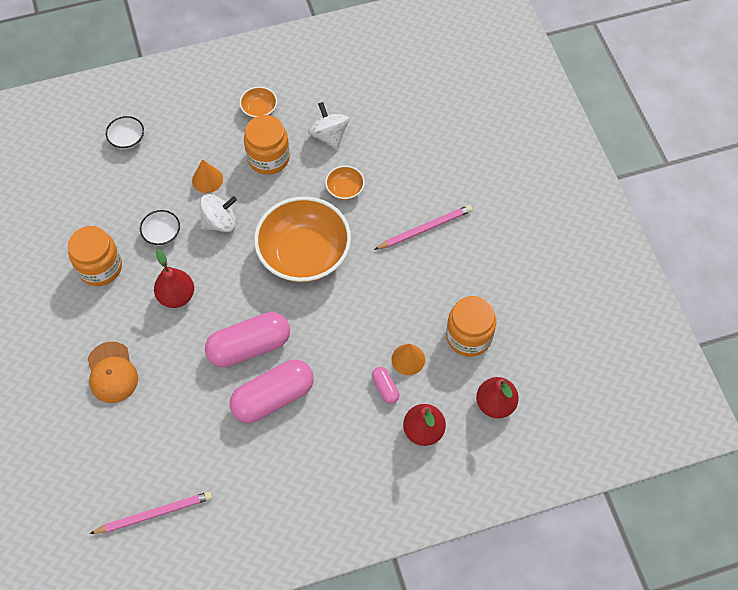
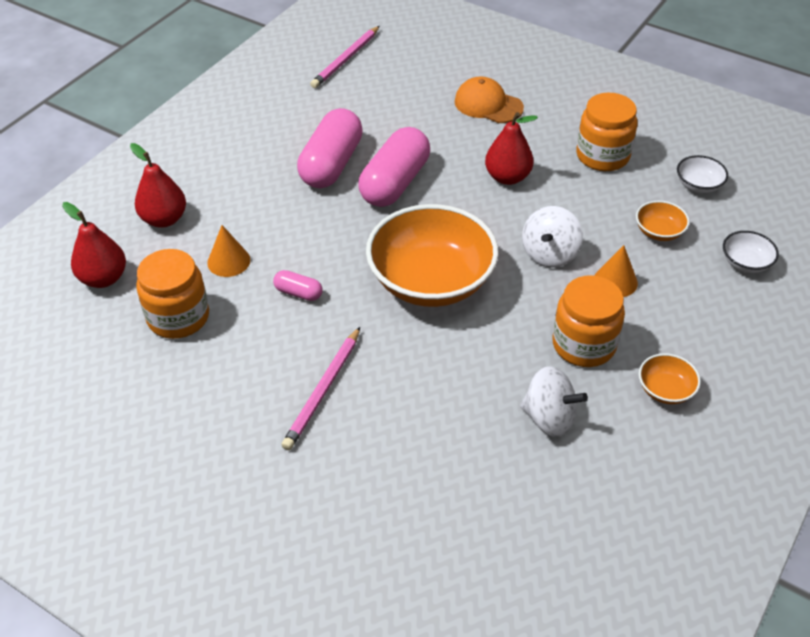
camera: 140 degrees right, 15 degrees down
(162, 234) = (588, 211): white bowl -> white bowl (698, 185)
(345, 189) = (461, 370): orange bowl -> orange bowl (659, 232)
(385, 388) = (231, 227): pink capsule -> pink capsule (298, 293)

